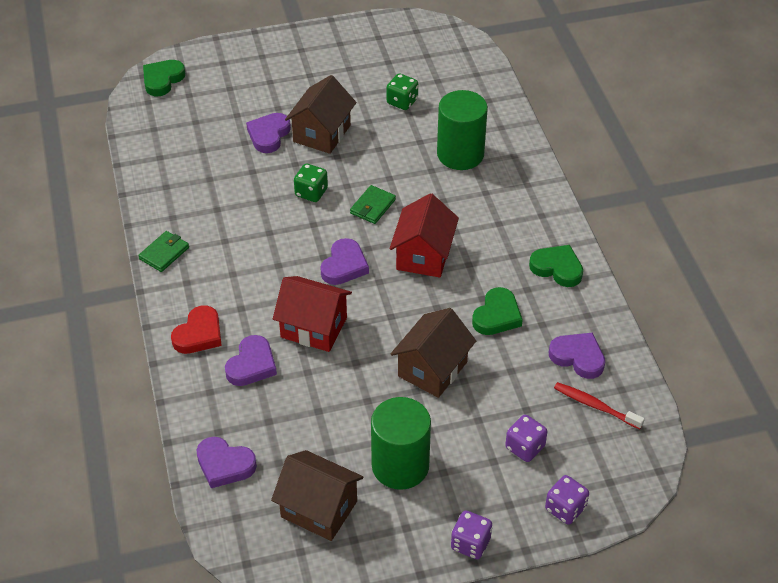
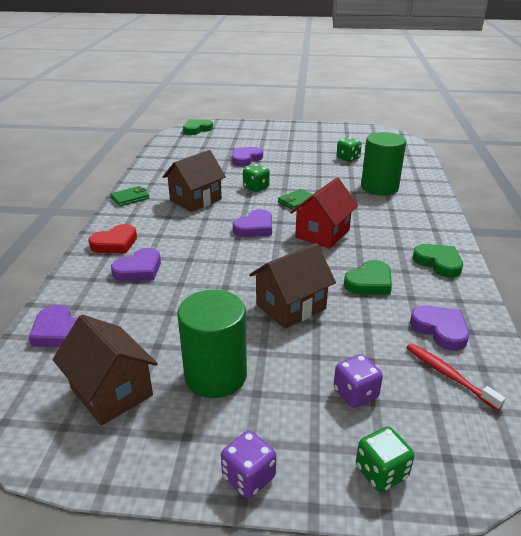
camera: 20 degrees right, 15 degrees down
(314, 327) = (206, 258): red house -> none
(322, 133) = (282, 163): brown house -> brown house (195, 200)
(565, 509) = (381, 472): purple dice -> green dice

